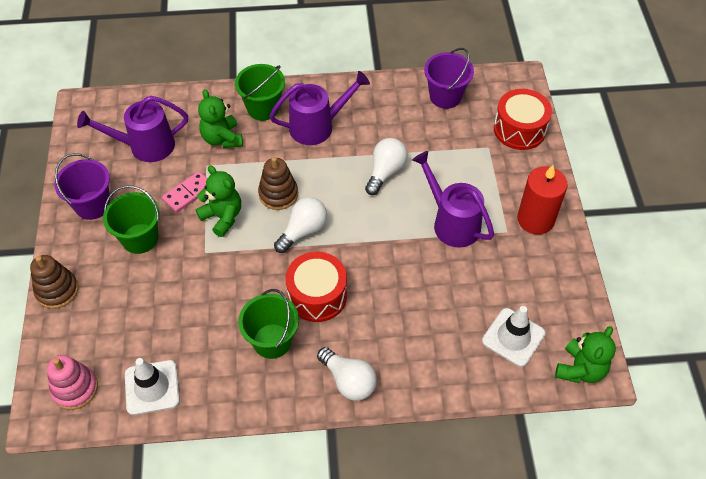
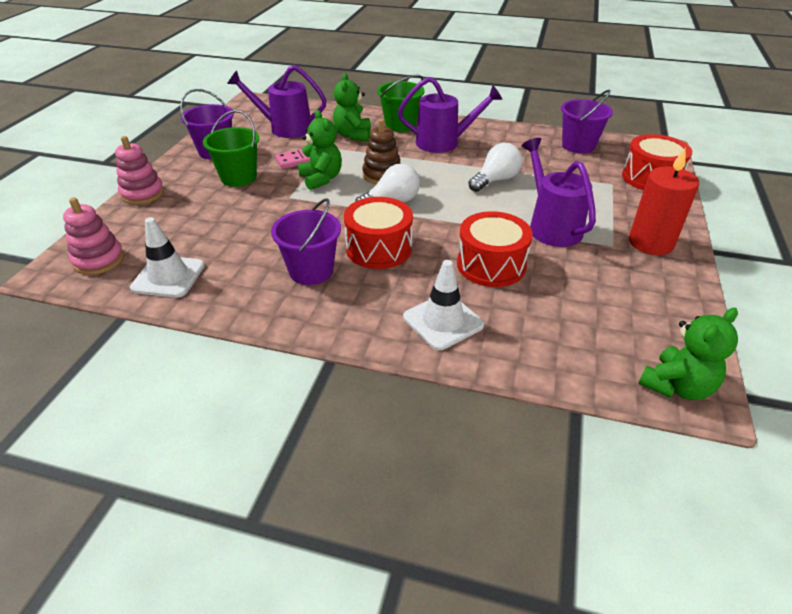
camera: 20 degrees right, 15 degrees down
(57, 290) = (142, 194): brown stacking toy -> pink stacking toy
(272, 341) = (311, 271): green bucket -> purple bucket
(348, 381) = (374, 323): white light bulb -> none
(417, 286) = (491, 265): none -> red drum
(513, 337) = (592, 333): white traffic cone -> white traffic cone (443, 321)

